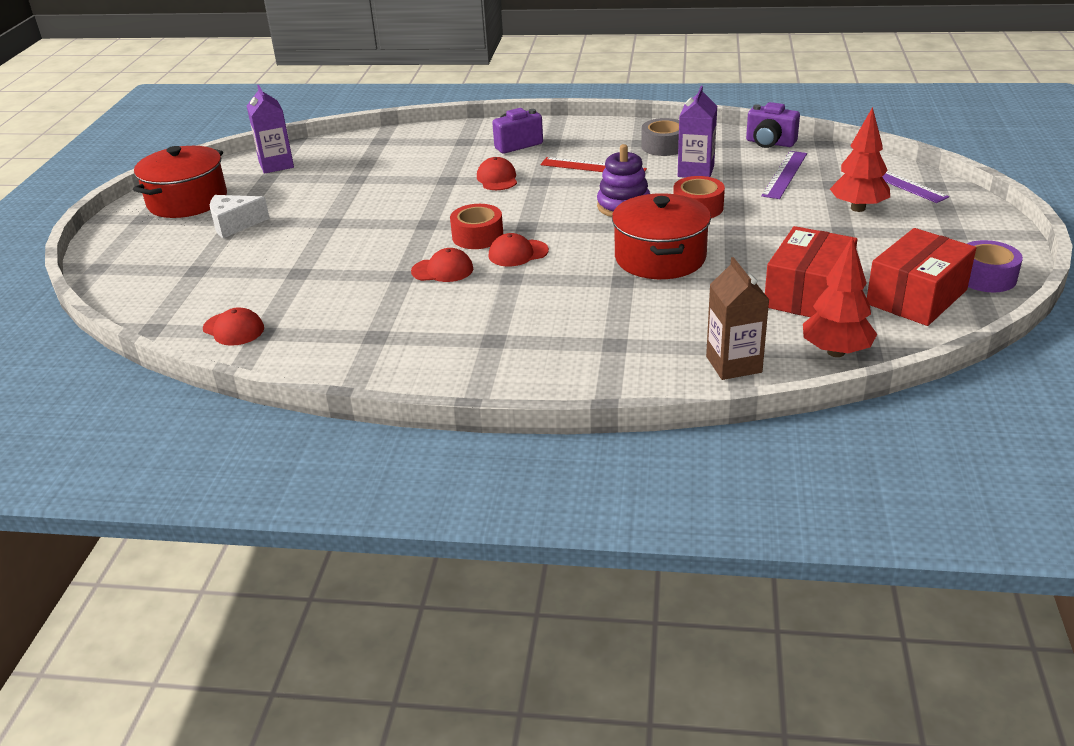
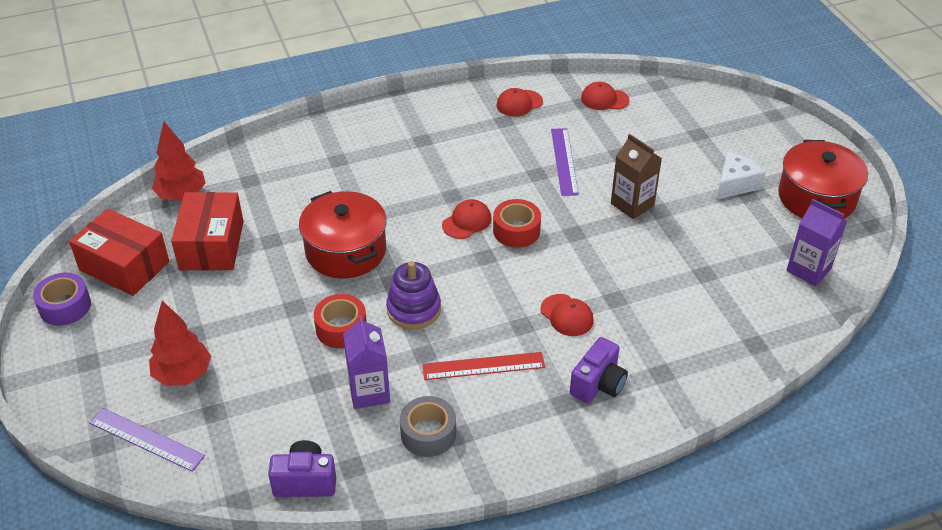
camera: 150 degrees right, 10 degrees up
(442, 270) = (512, 187): red cap -> red cap (519, 103)
(733, 364) = (250, 166): brown carton -> brown carton (632, 204)
(784, 174) = (270, 415): purple ruler -> purple ruler (564, 161)
(916, 297) = (124, 266): red box -> red box turned 75 degrees counterclockwise

